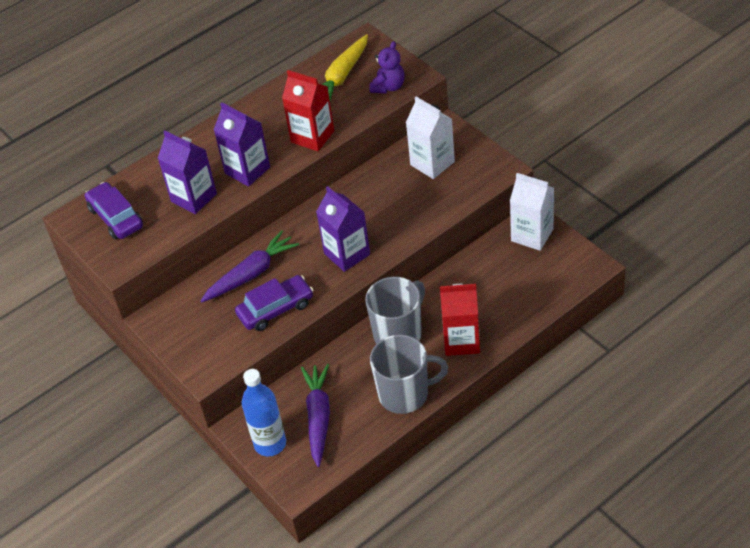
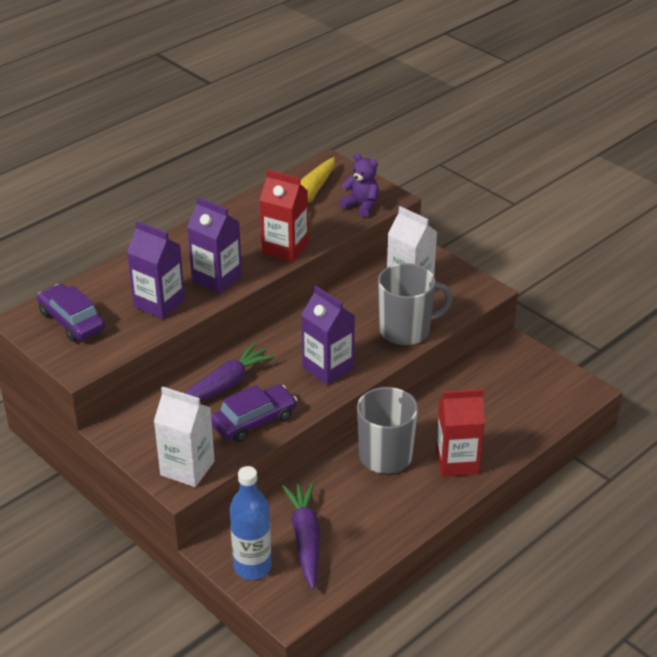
camera: 10 degrees left, 10 degrees down
(388, 87) = (361, 206): purple teddy bear -> purple teddy bear turned 75 degrees counterclockwise
(405, 394) = (401, 515): grey mug -> grey mug (406, 330)
(532, 235) = (518, 360): white carton -> white carton (187, 468)

